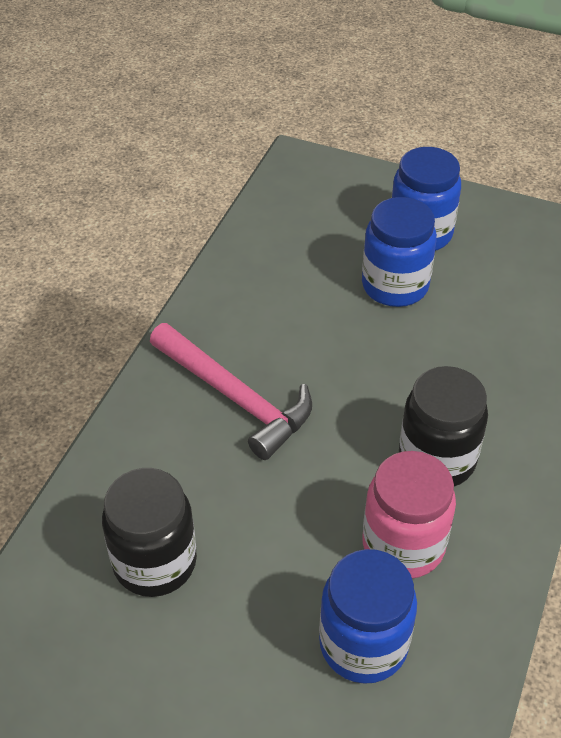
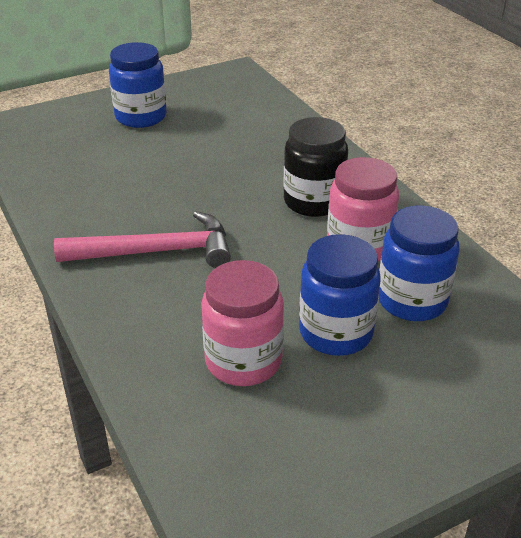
camera: 50 degrees left, 10 degrees down
(155, 562) = (243, 361): black jar -> pink jar
(395, 286) = (165, 146): blue jar -> blue jar (336, 332)

